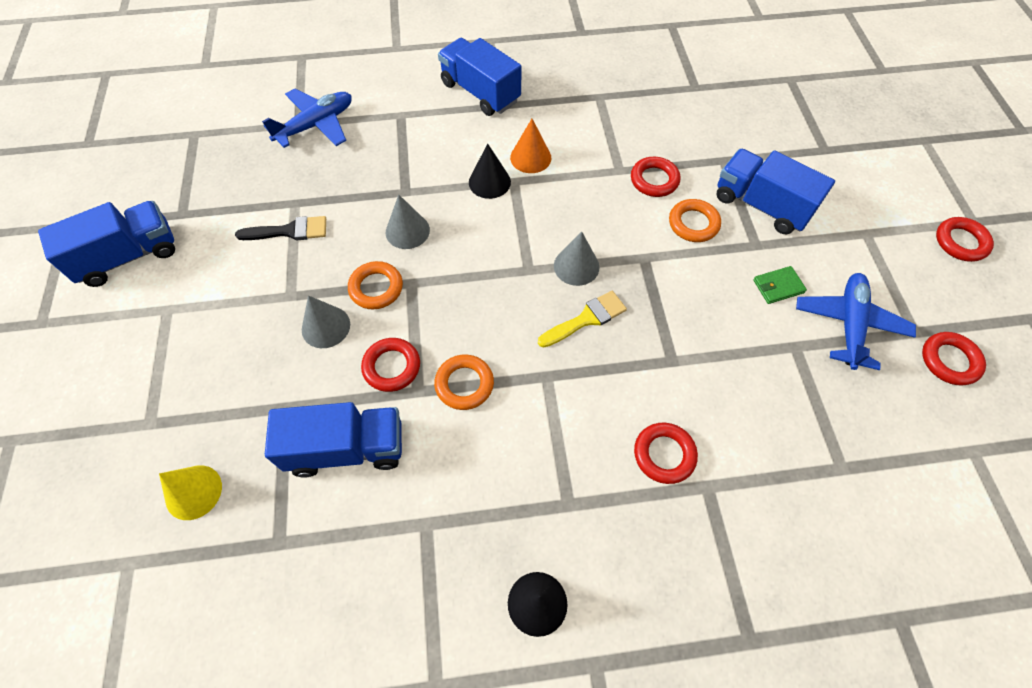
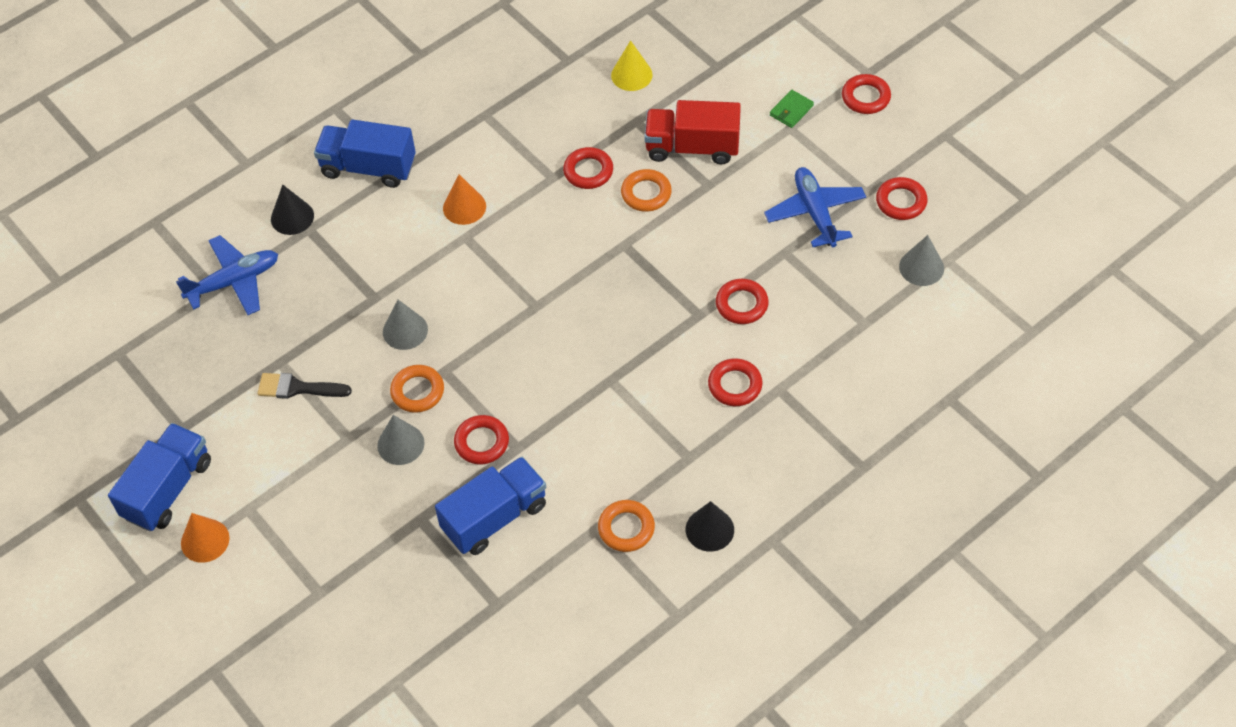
camera: 30 degrees left, 5 degrees down
(113, 316) = (205, 540): none -> orange cone
(193, 492) = (401, 613): yellow cone -> yellow cone (631, 75)
(289, 231) = (297, 388): black brush -> black brush turned 135 degrees counterclockwise
(316, 125) = (234, 282): blue plane -> blue plane turned 45 degrees clockwise
(464, 384) = (550, 422): orange ring -> orange ring (626, 528)
(489, 182) = (444, 249): black cone -> black cone (292, 217)
(576, 266) = (573, 282): grey cone -> grey cone (921, 267)
(586, 319) = (611, 319): yellow brush -> none
(721, 374) = (741, 304): none -> red ring
(761, 205) = (692, 147): blue truck -> red truck
(778, 286) = (745, 211): green wallet -> green wallet (791, 110)

